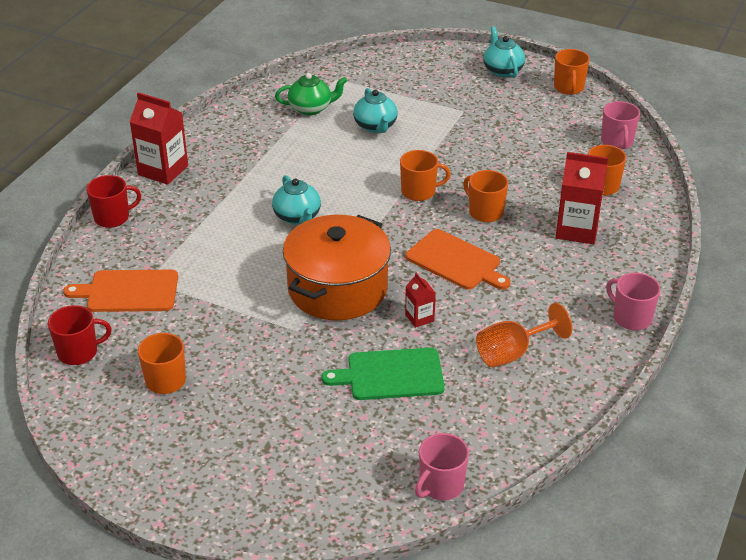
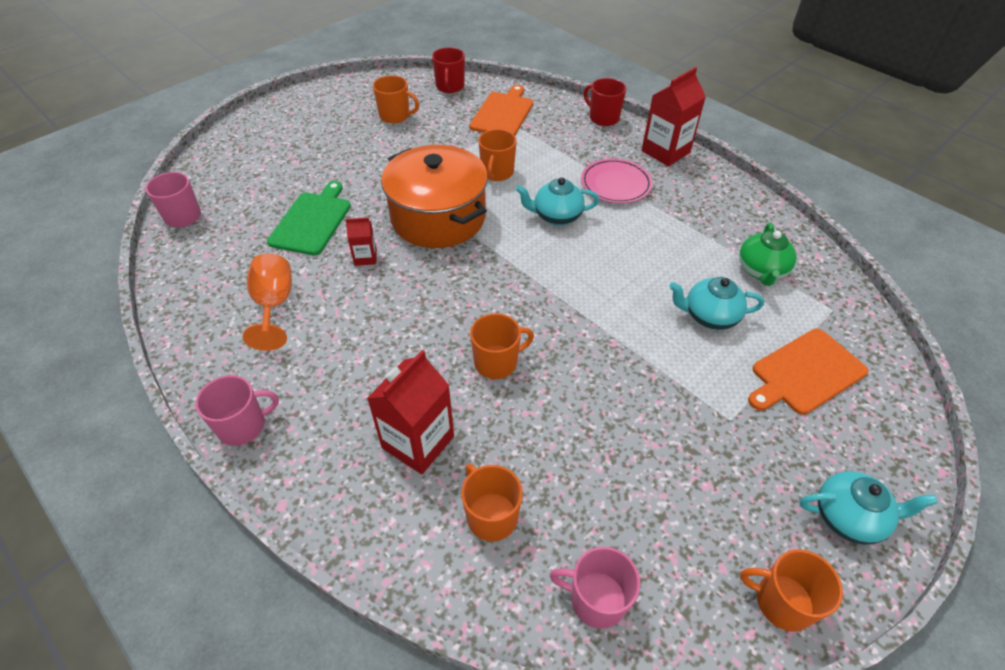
camera: 110 degrees right, 10 degrees up
(113, 217) = (603, 118): red mug -> red mug turned 135 degrees clockwise
(232, 191) = (615, 184): none -> pink plate
(419, 191) = (561, 316): orange mug -> orange mug (497, 172)
(456, 261) = (427, 308): orange cutting board -> orange cutting board (805, 373)

